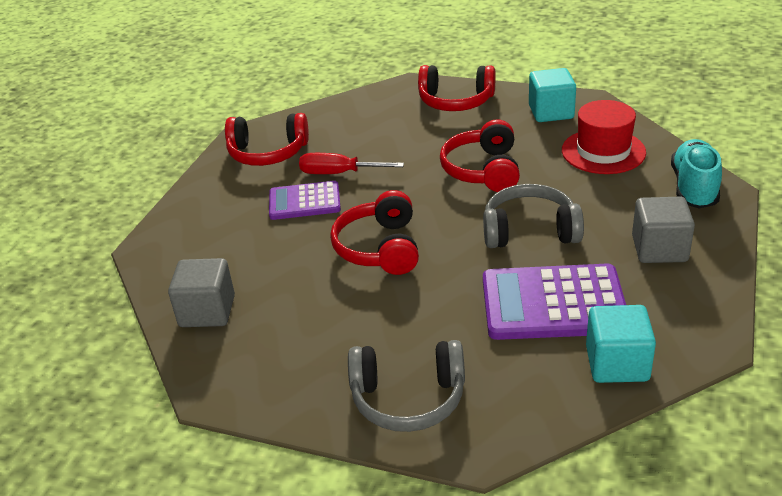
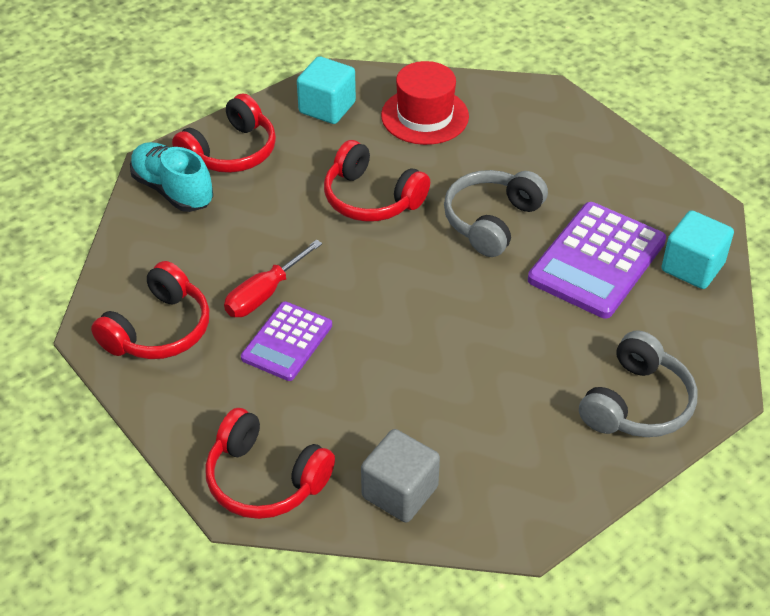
camera: 60 degrees left, 10 degrees up
(380, 248) = (421, 324): red headphones -> red headphones (265, 479)
(659, 249) = (585, 167): grey cube -> none
(694, 188) = (528, 103): turquoise shoe -> turquoise shoe (173, 190)

